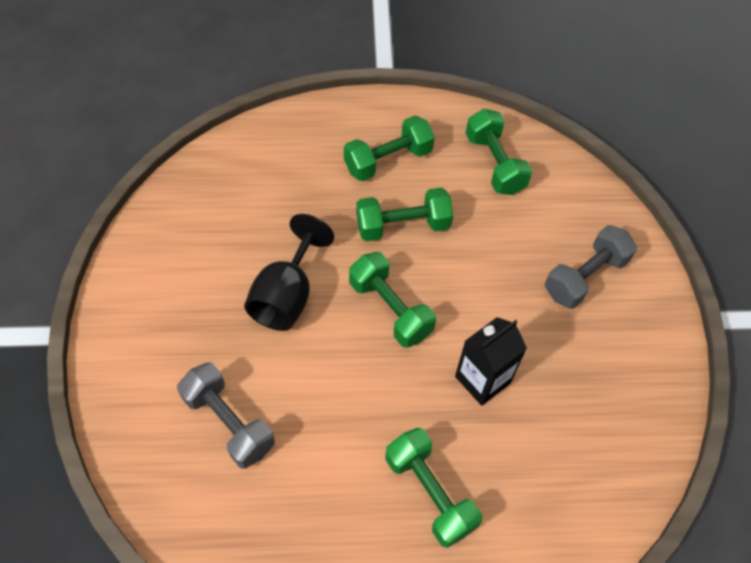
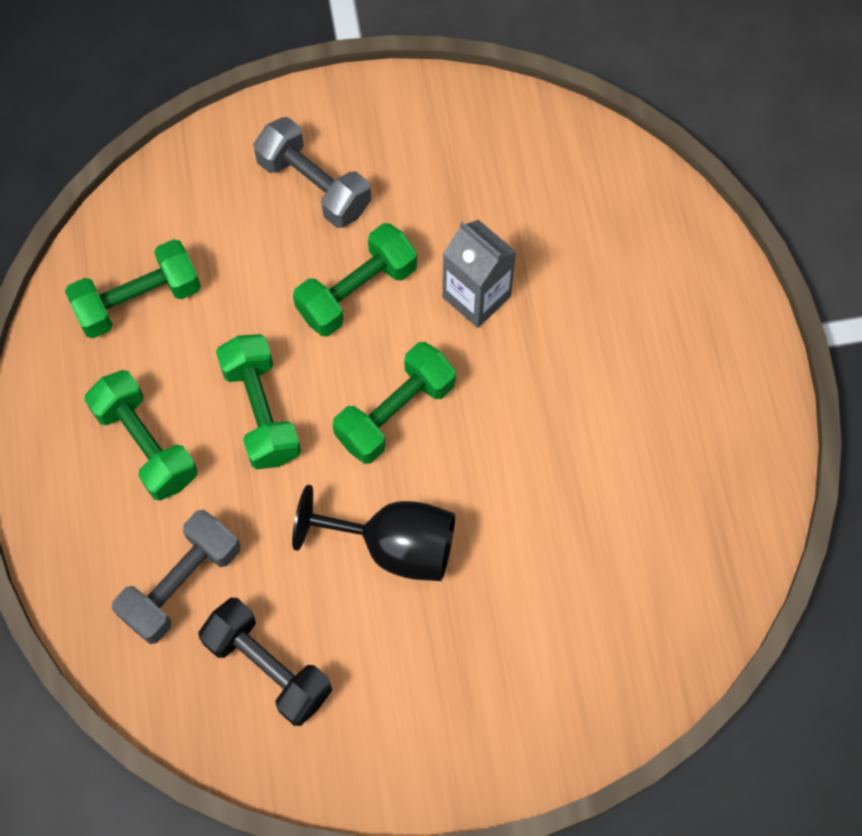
camera: 95 degrees left, 10 degrees up
(220, 213) = (268, 667): none -> black dumbbell
(229, 423) = (584, 582): grey dumbbell -> grey dumbbell (181, 584)
(429, 493) = (626, 343): green dumbbell -> green dumbbell (357, 291)
(482, 379) = (476, 297): black carton -> grey carton

